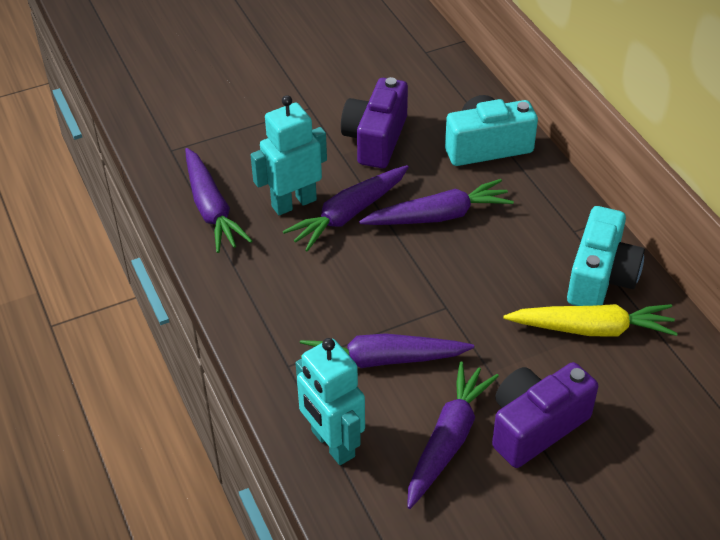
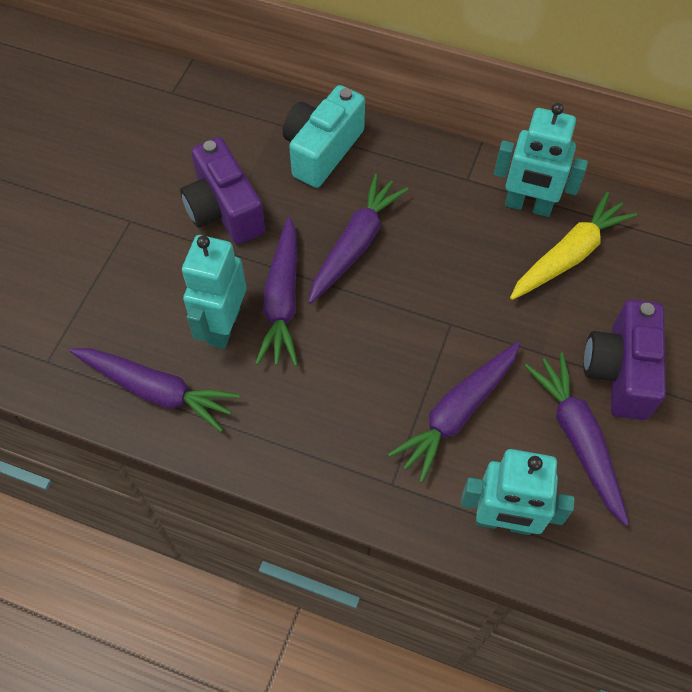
camera: 45 degrees left, 15 degrees up
(600, 277) = (528, 206): turquoise camera -> turquoise robot

